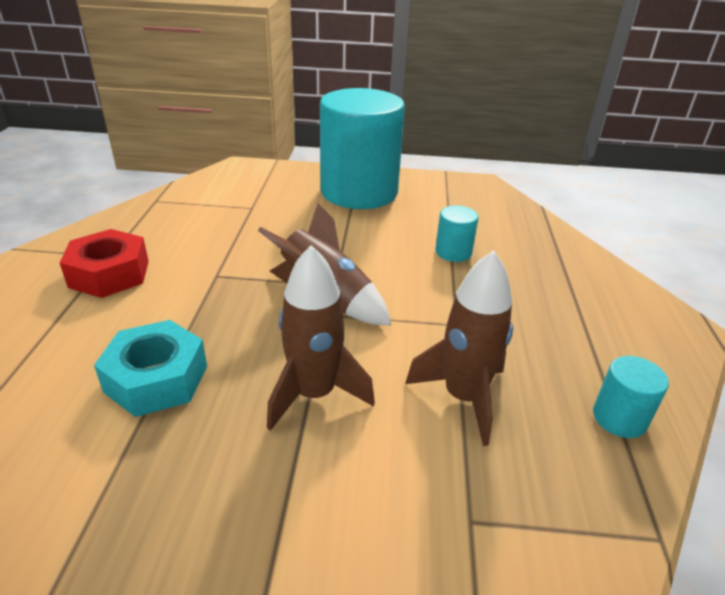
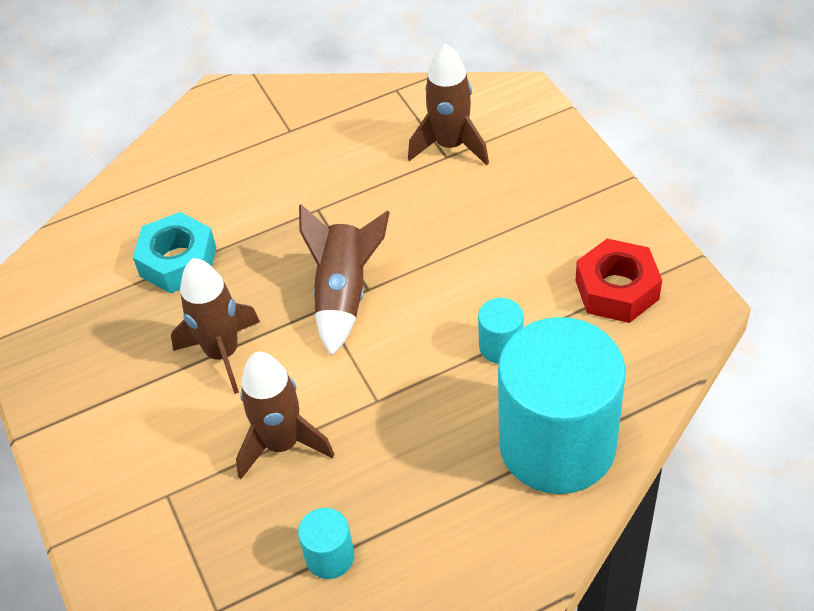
camera: 65 degrees right, 15 degrees up
(109, 274) = (266, 150): red nut -> red nut (617, 290)
(244, 202) = (450, 145): none -> brown rocket
(359, 192) = (559, 212): turquoise cylinder -> turquoise cylinder (557, 445)

